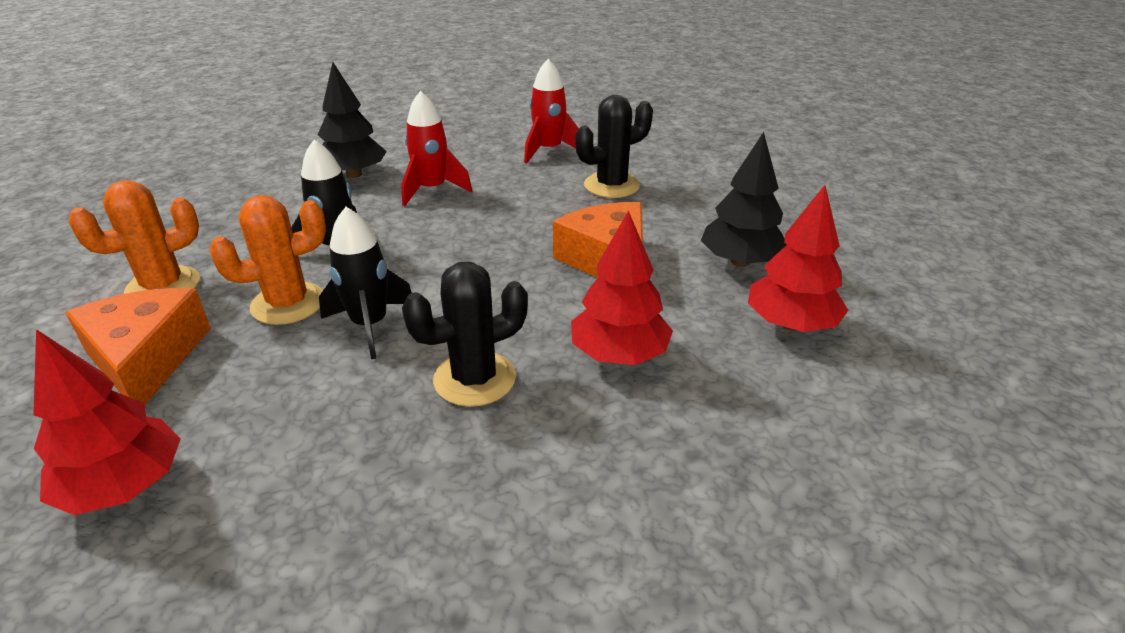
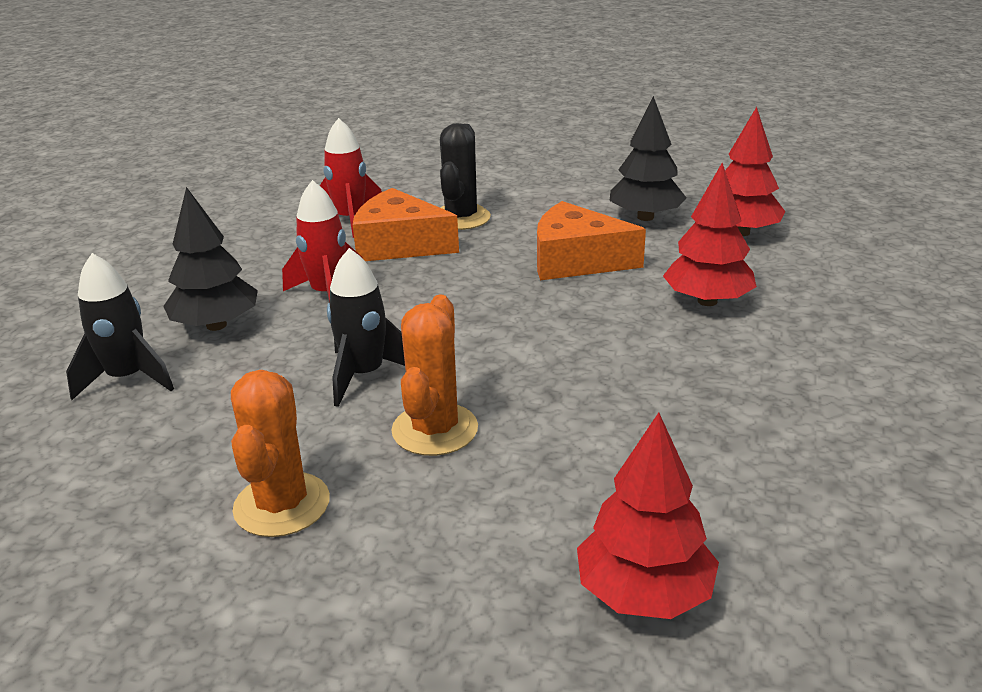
camera: 50 degrees left, 5 degrees down
(146, 359) = (427, 543): orange cheese -> orange cheese (399, 245)
(370, 325) = (533, 394): black rocket -> black rocket (128, 378)
(474, 379) = (672, 368): black cactus -> none

